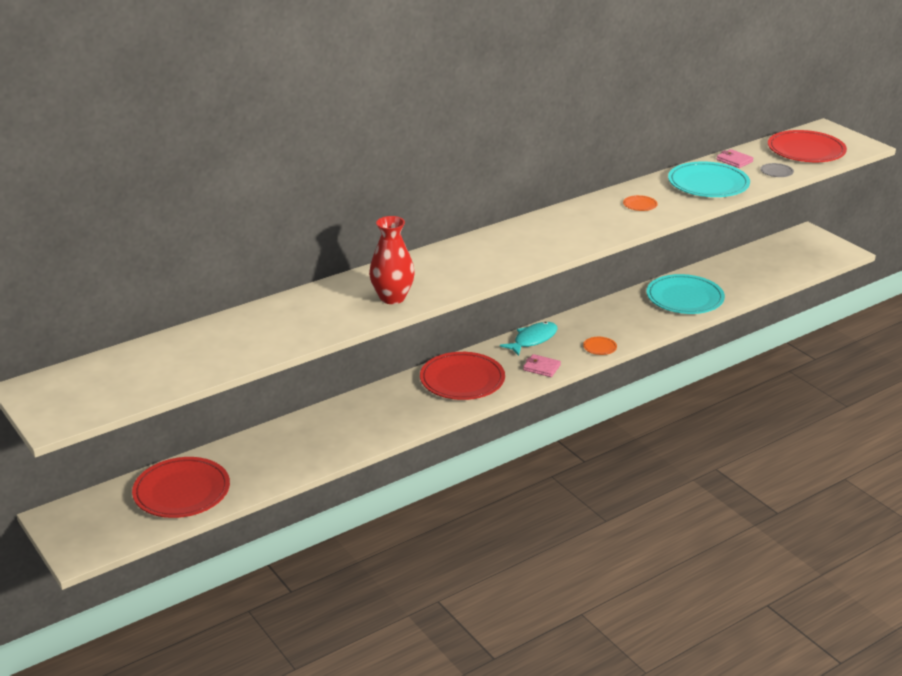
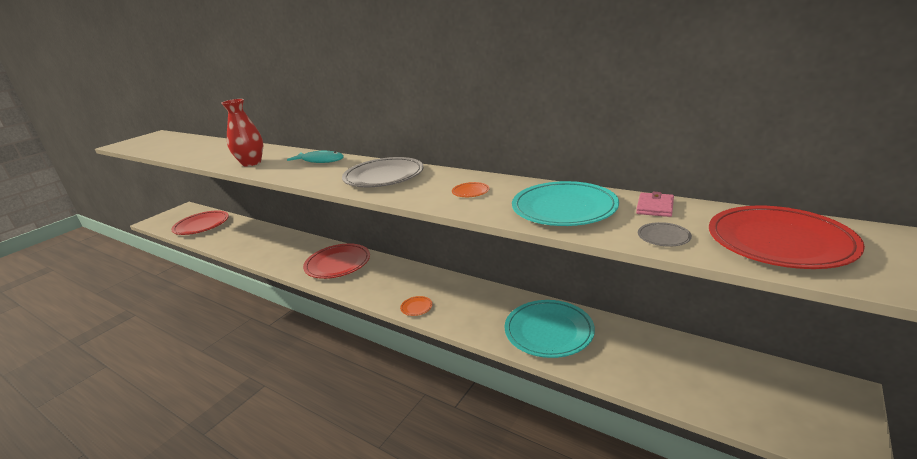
camera: 70 degrees right, 5 degrees down
(533, 340) = (410, 274): turquoise fish -> turquoise fish (320, 161)
(541, 368) = (369, 289): pink wallet -> none
(553, 231) = (384, 176): none -> grey plate

